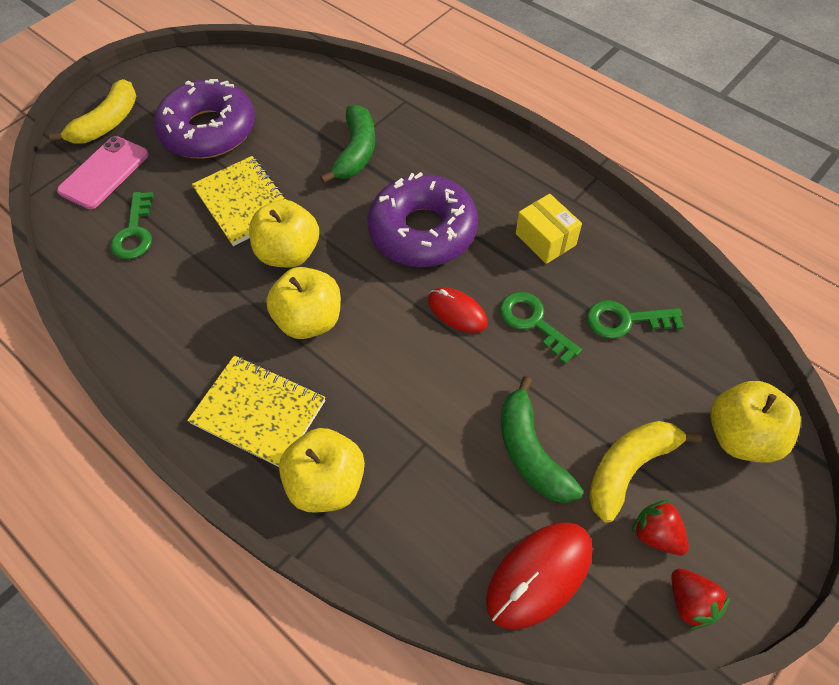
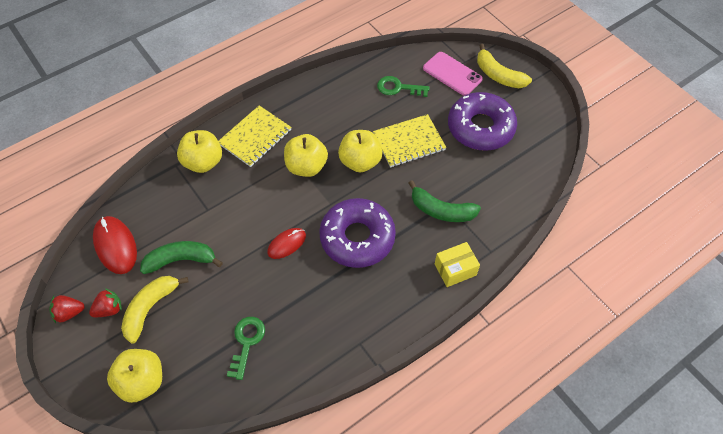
camera: 100 degrees right, 0 degrees up
(533, 322) = (264, 285): green key -> none
(545, 239) = (328, 312): yellow box -> yellow box (455, 269)
(628, 468) = (150, 308): yellow banana -> yellow banana turned 120 degrees counterclockwise

